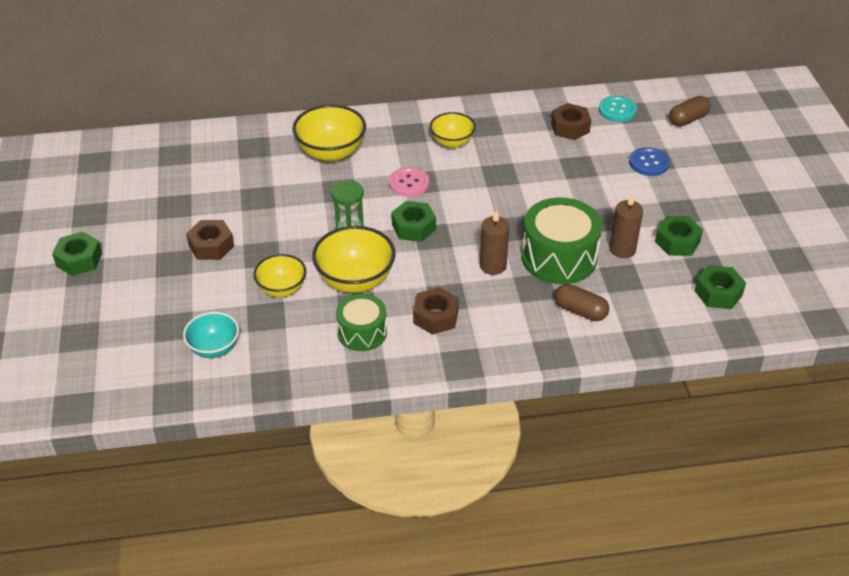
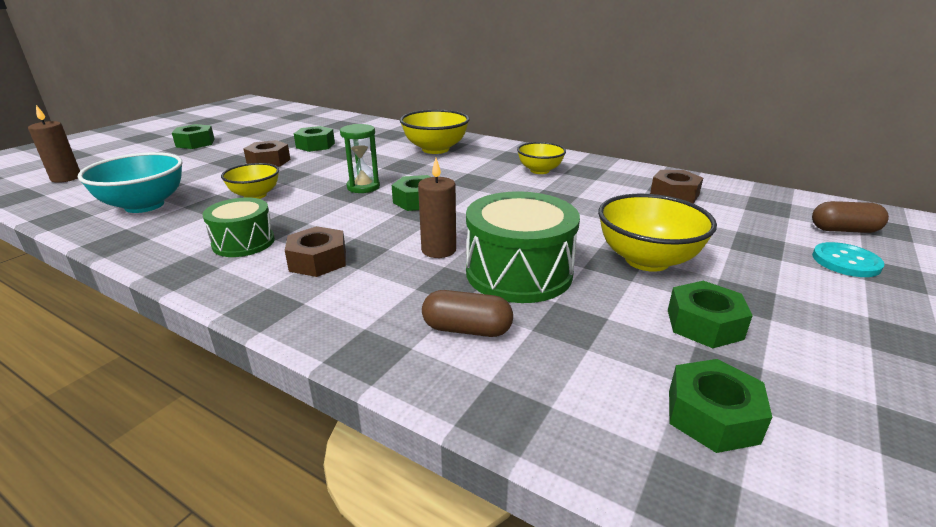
camera: 40 degrees right, 15 degrees down
(211, 201) = (315, 145): none -> green nut
(214, 348) = (144, 205): turquoise bowl -> turquoise bowl, size x1.57
(355, 280) = (310, 211): yellow bowl -> yellow bowl (647, 260)
(409, 183) = (462, 179): pink button -> none
(580, 311) = (467, 329): brown capsule -> brown capsule turned 60 degrees counterclockwise
(617, 110) = (748, 199): turquoise button -> turquoise button (846, 261)
(622, 249) = (610, 298): brown candle -> brown candle (66, 178)
(649, 163) = (744, 244): blue button -> none

